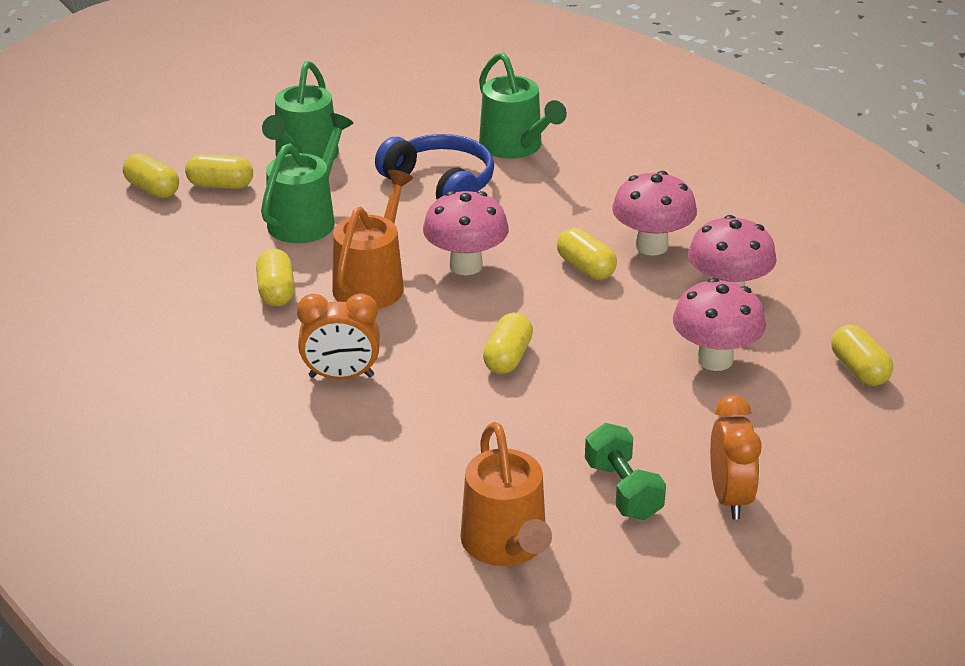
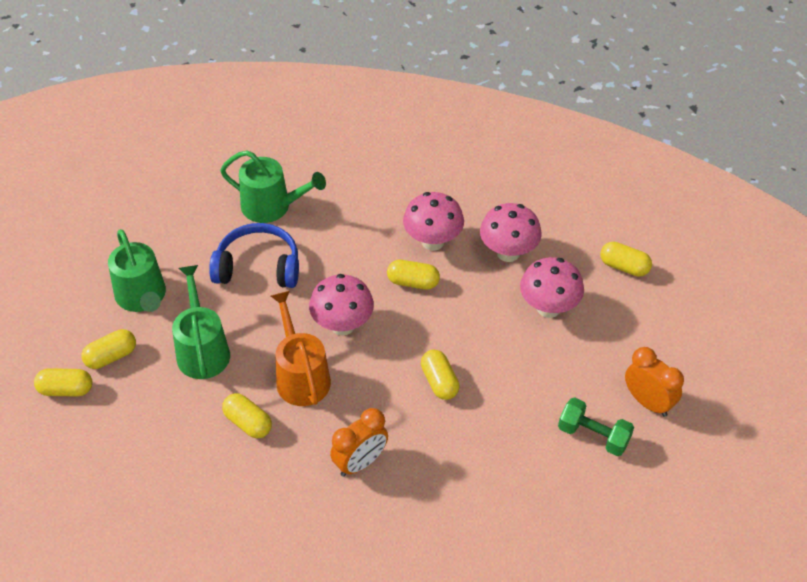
camera: 40 degrees left, 15 degrees up
(506, 544) = (574, 518): orange watering can -> none

